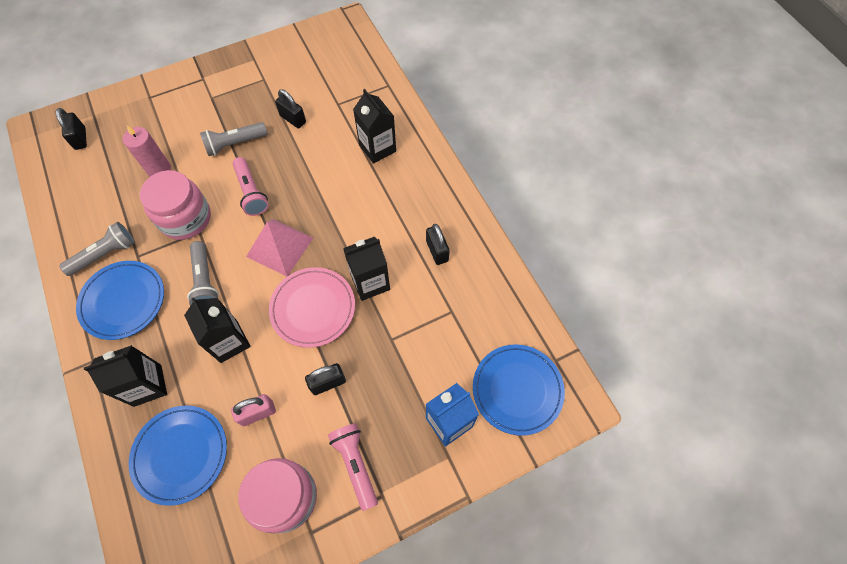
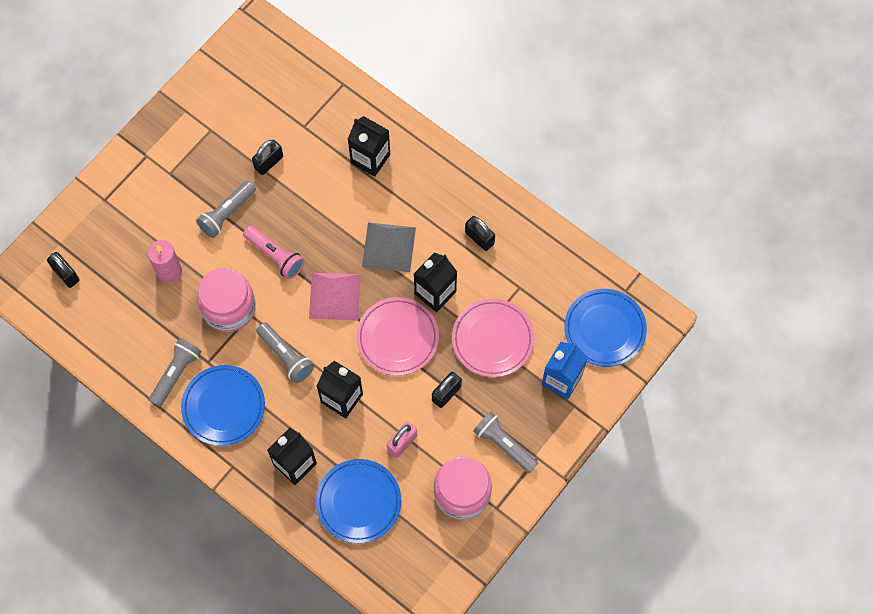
camera: 25 degrees left, 5 degrees up
(293, 119) = (268, 162): black padlock -> black padlock turned 60 degrees counterclockwise
(351, 225) = (389, 247): none -> grey pyramid
(355, 464) = (504, 444): pink flashlight -> grey flashlight
(400, 349) = (492, 339): none -> pink plate

